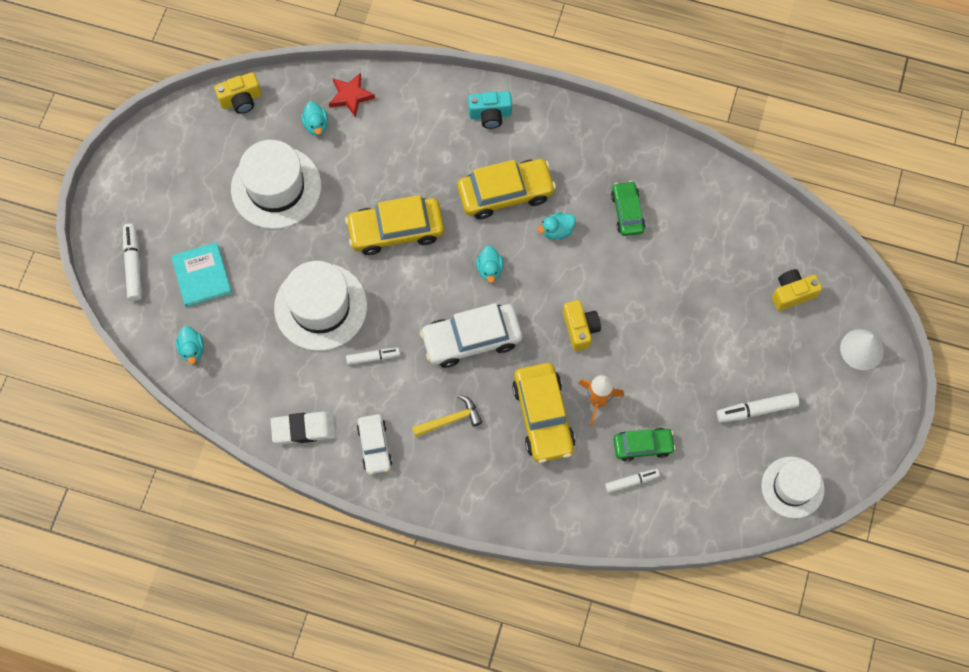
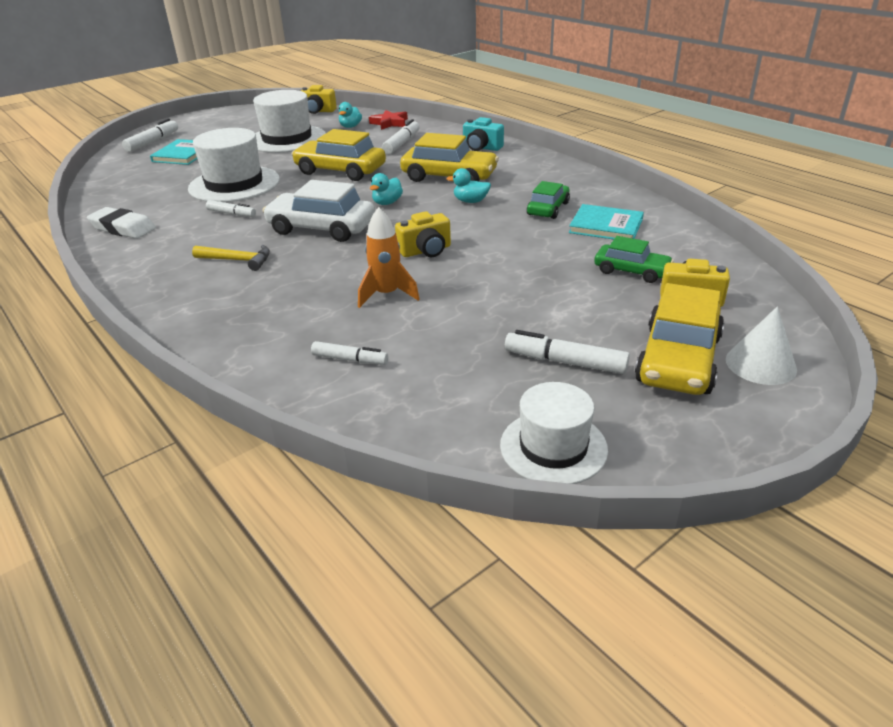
camera: 35 degrees right, 35 degrees down
(192, 349) = (122, 176): turquoise duck -> none
(375, 446) = (156, 253): white car -> none
(405, 142) = (402, 144): none -> white marker
(543, 416) = (320, 286): yellow car -> yellow car (678, 359)
(580, 329) = (426, 251): yellow camera -> yellow camera turned 45 degrees clockwise
(643, 446) = (396, 339): green car -> green car (631, 271)
(687, 219) = (606, 226): none -> turquoise book

